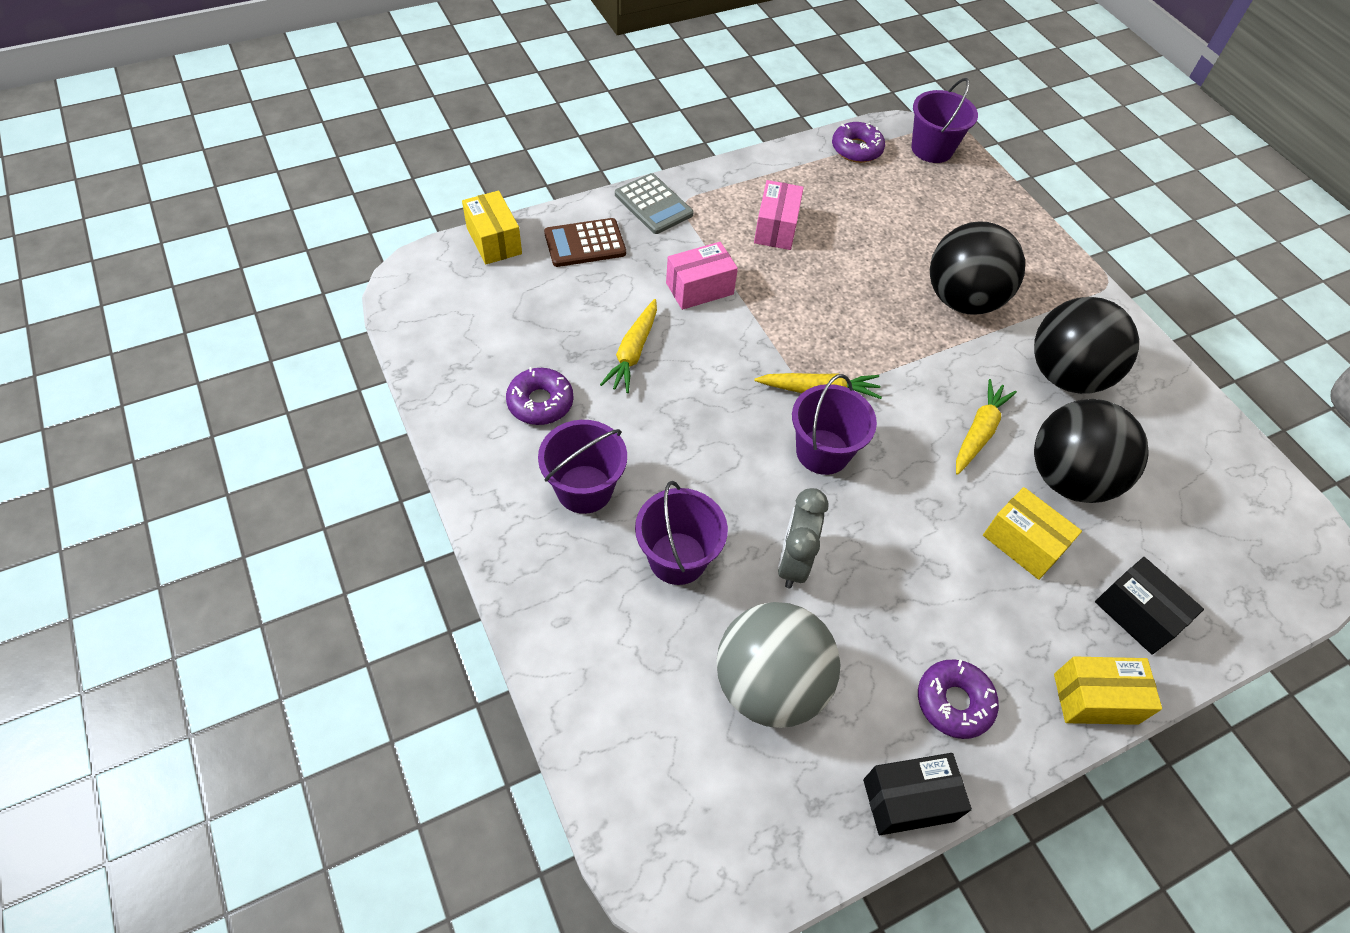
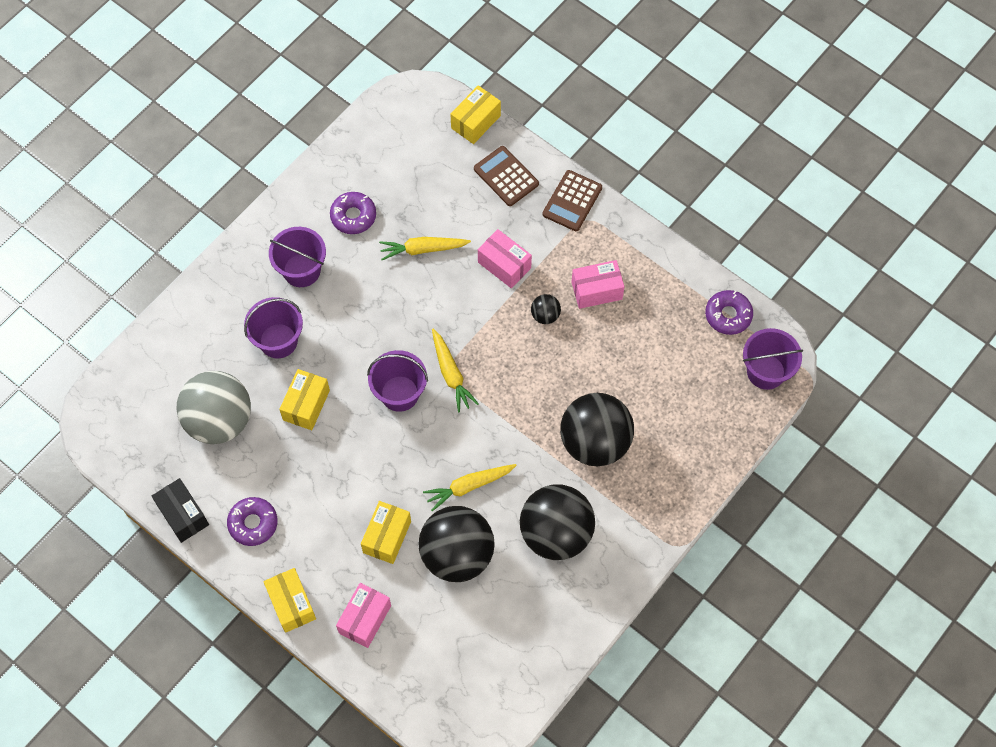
camera: 70 degrees right, 10 degrees up
(653, 204) = (572, 201): grey calculator -> brown calculator
(784, 279) = (545, 315): none -> black ball
(793, 562) = (306, 405): grey clock -> yellow box
(979, 432) = (468, 486): yellow carrot -> yellow carrot turned 150 degrees clockwise
(1137, 614) = (365, 619): black box -> pink box

